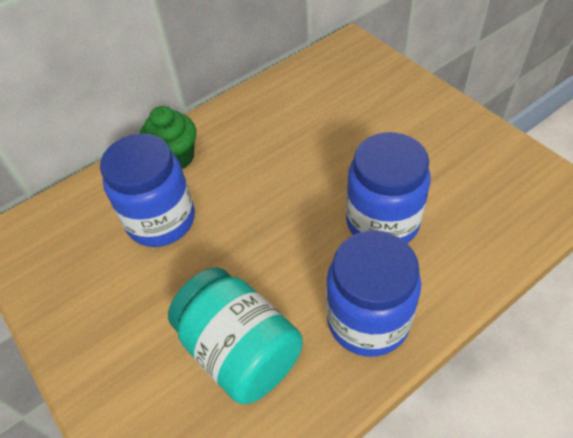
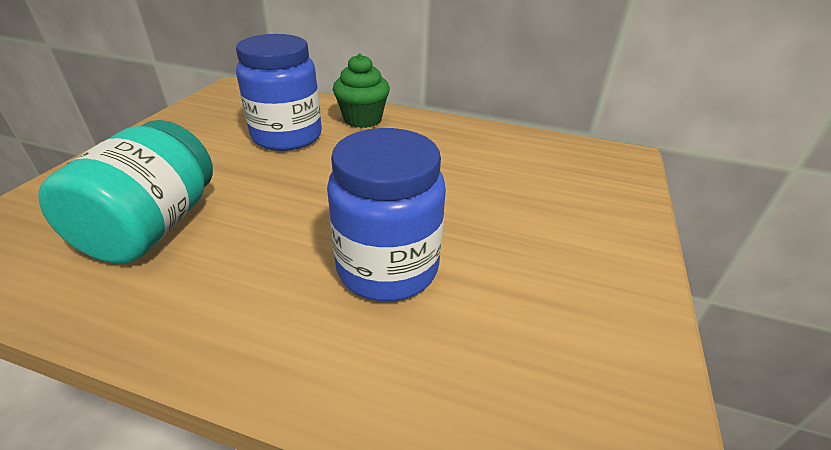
camera: 50 degrees right, 15 degrees down
(368, 320) = (227, 307): blue jar -> none

